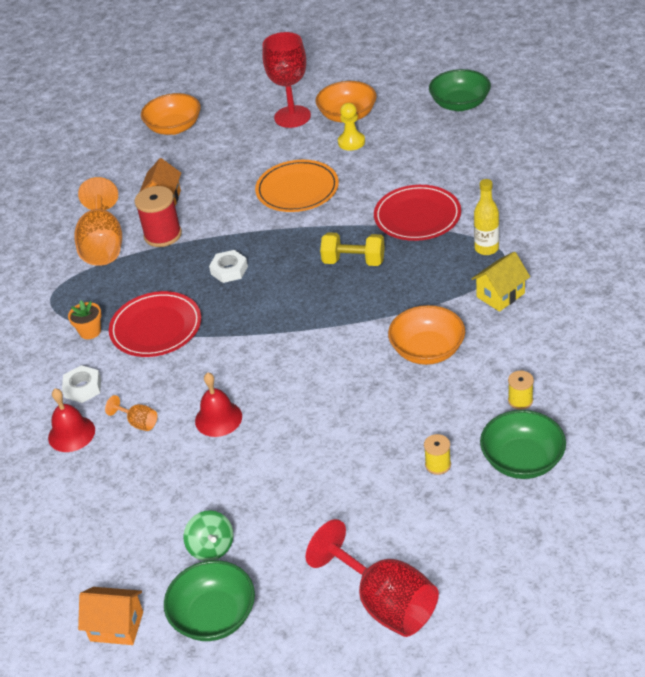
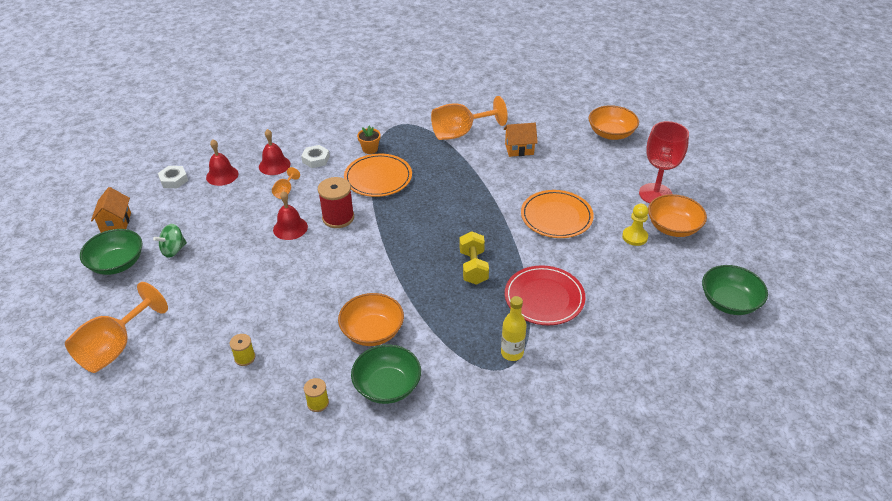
camera: 70 degrees right, 0 degrees up
(64, 495) = (222, 175): none -> red bell
(156, 327) = (378, 178): red plate -> orange plate
(163, 235) = (479, 158): red spool -> red spool (338, 218)
(229, 270) = (447, 200): white nut -> white nut (174, 180)
(385, 603) = (115, 348): red goblet -> orange goblet
(500, 295) = (450, 372): yellow house -> none
(522, 460) = (249, 412): green bowl -> green bowl (387, 386)

